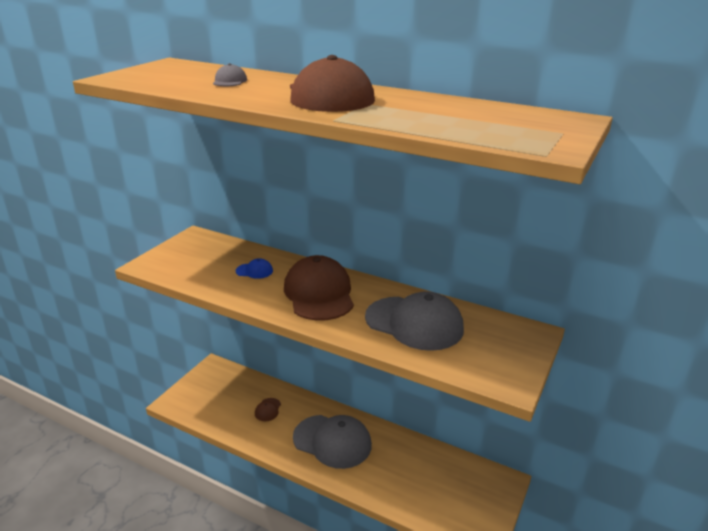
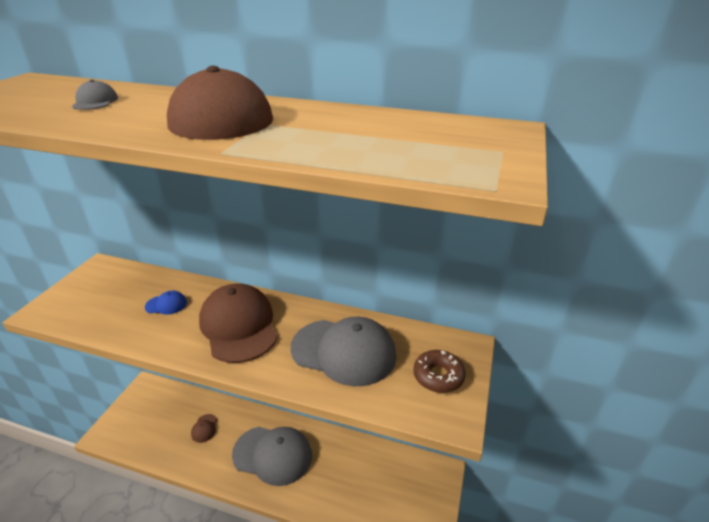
camera: 10 degrees left, 5 degrees up
(501, 351) = (438, 376): none -> brown donut

